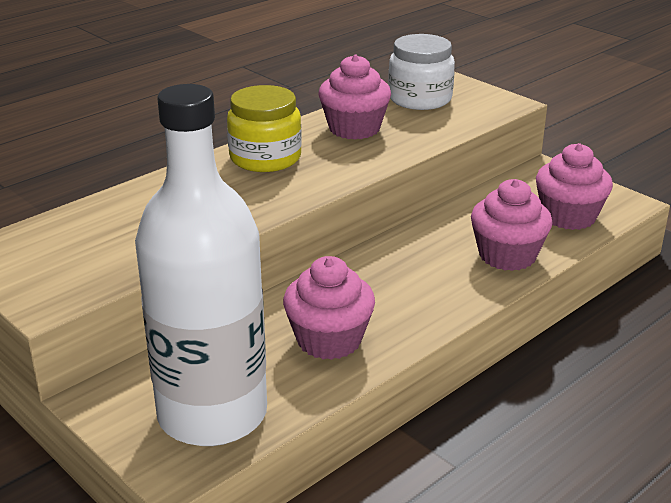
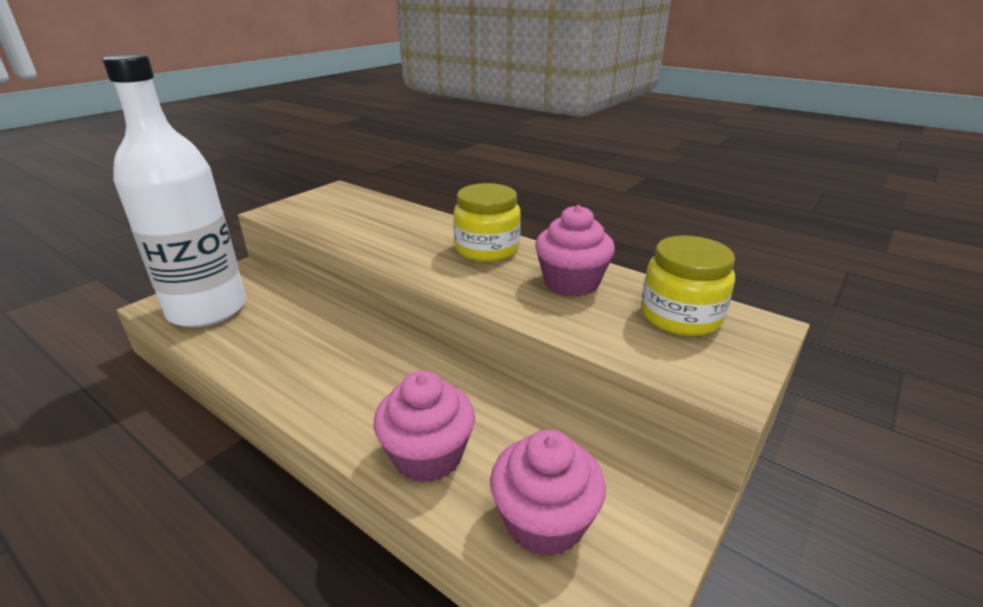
camera: 80 degrees right, 0 degrees up
(329, 340) = (282, 347): pink cupcake -> none
(420, 99) = (680, 316): white jar -> yellow jar

